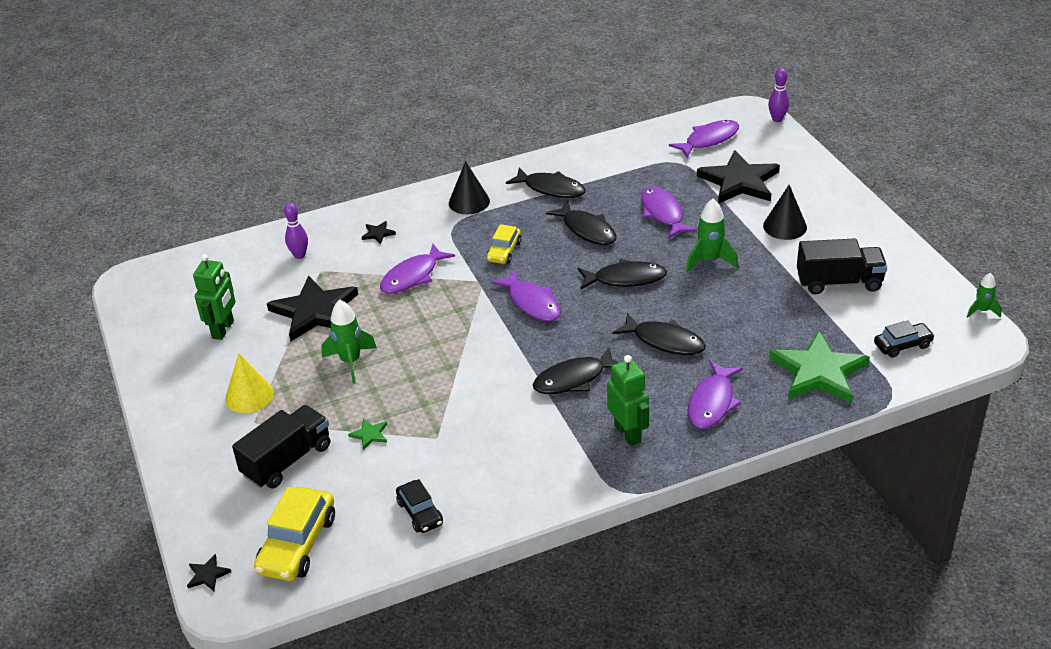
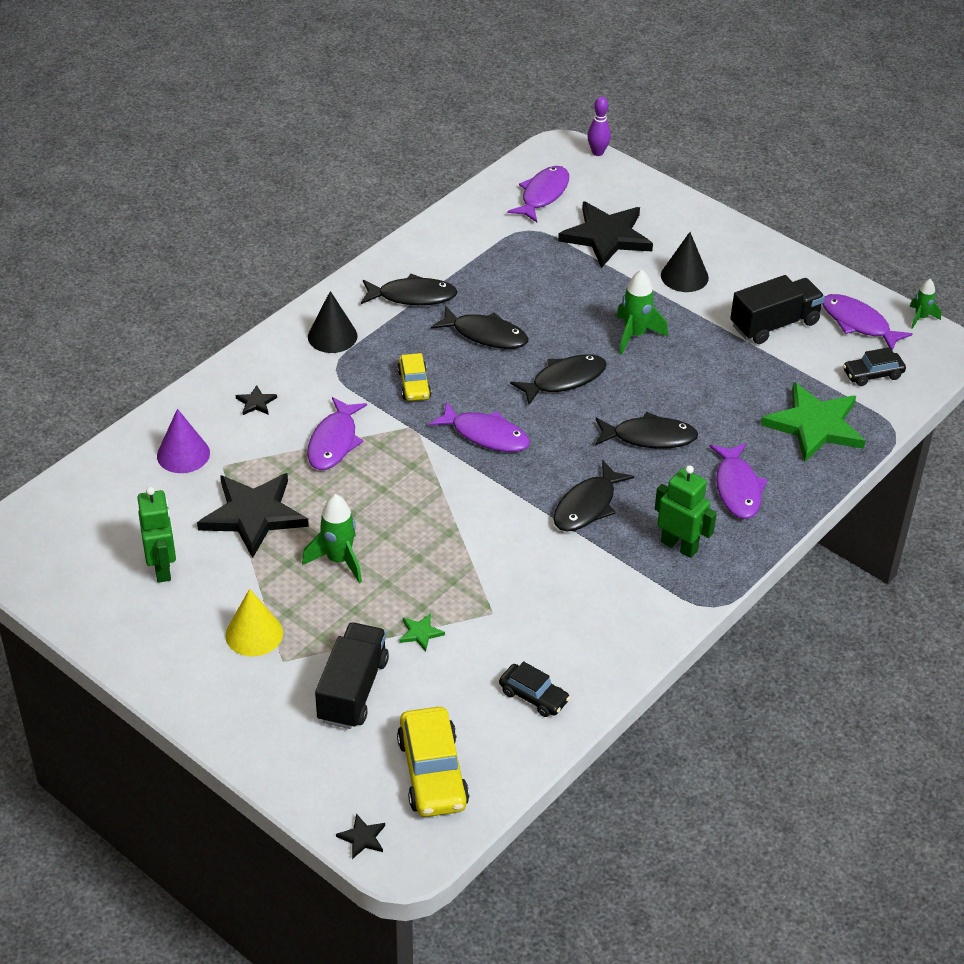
camera: 30 degrees left, 5 degrees up
(299, 255) = (183, 454): purple bowling pin -> purple cone
(663, 213) = (552, 294): purple fish -> purple fish (858, 323)
(902, 345) = (872, 374): black car -> black car turned 150 degrees counterclockwise

